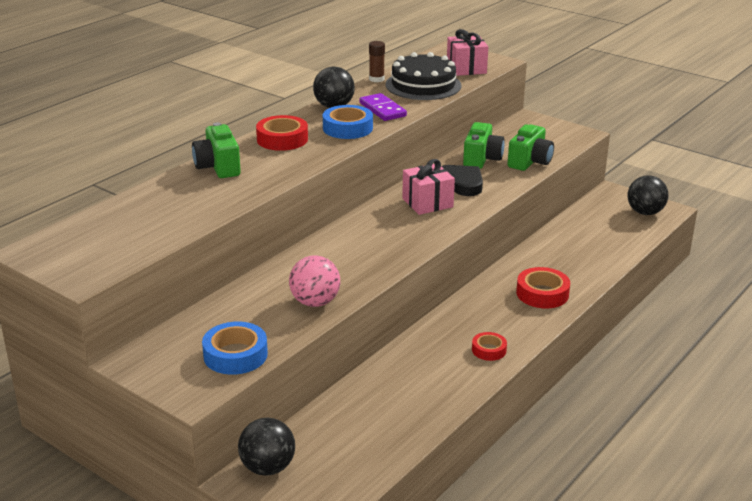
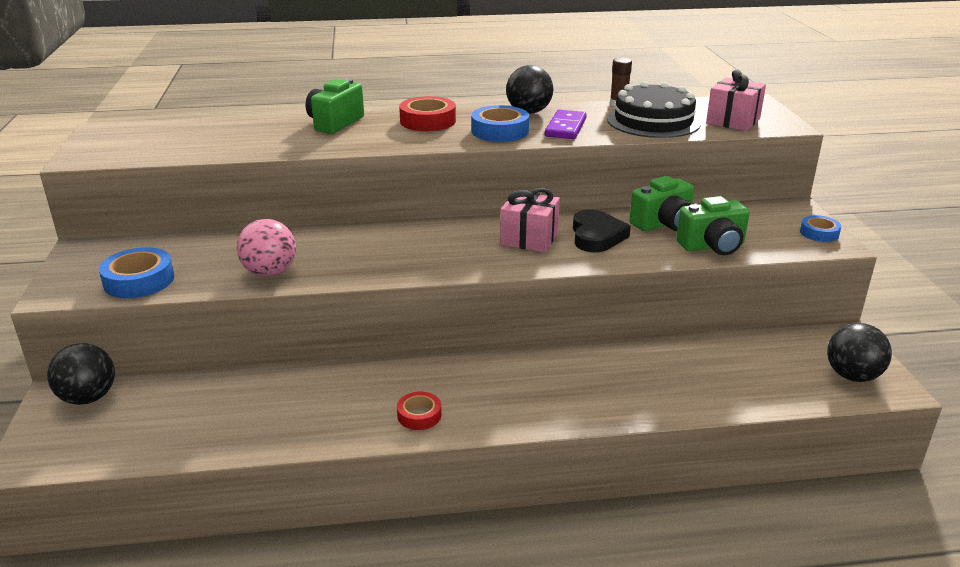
camera: 45 degrees right, 0 degrees up
(542, 294) = (570, 394): red tape -> none
(565, 130) = (819, 233): none -> blue tape

